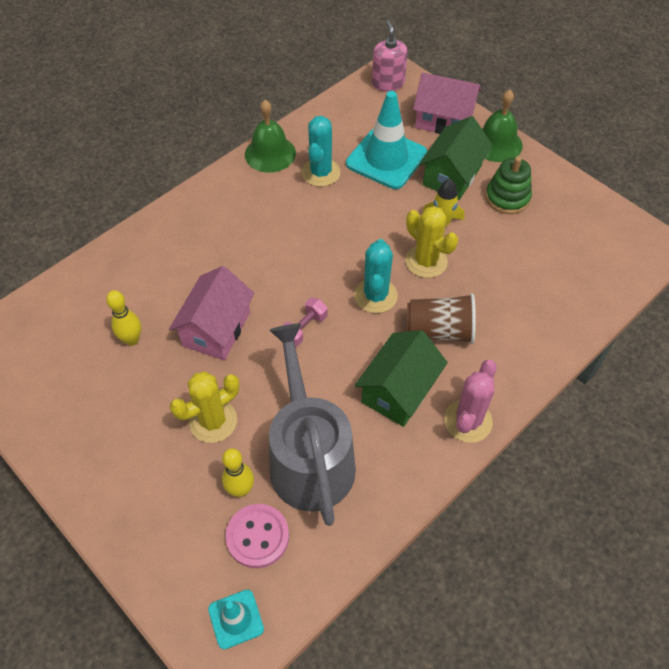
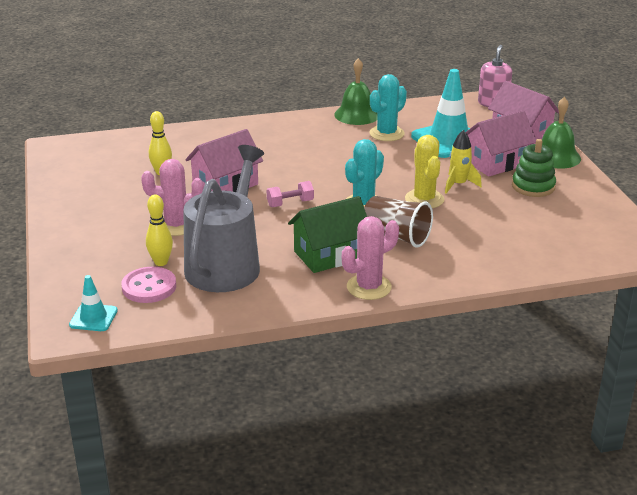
camera: 30 degrees right, 25 degrees down
(213, 421) = (176, 225): yellow cactus -> pink cactus
(452, 175) = (496, 163): green house -> pink house

